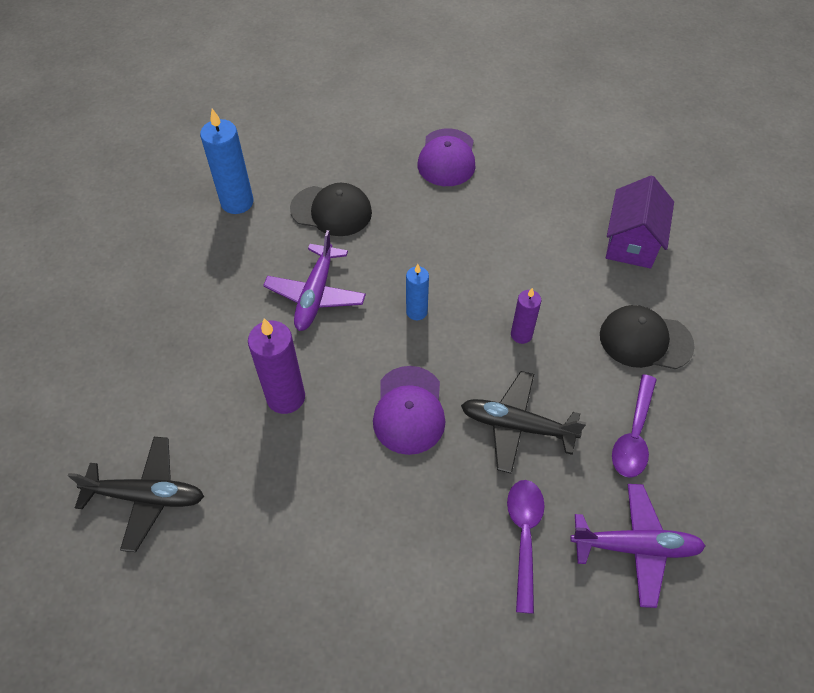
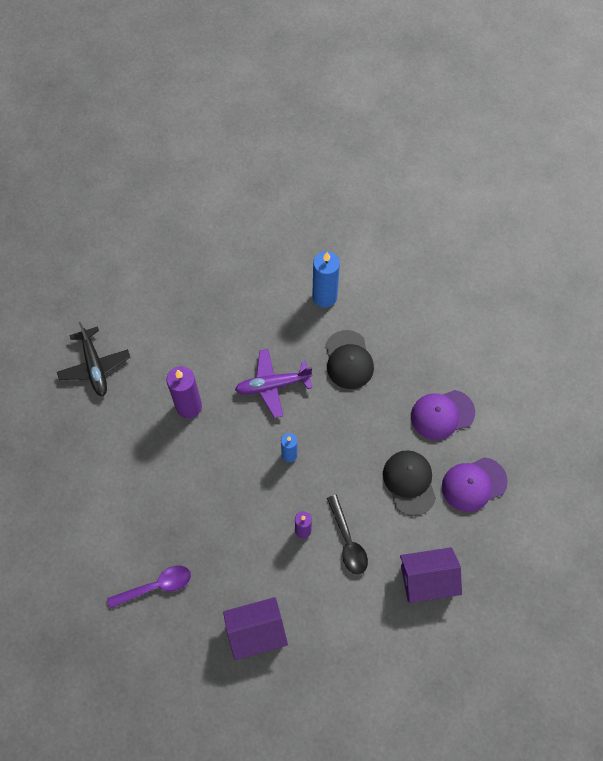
camera: 65 degrees right, 10 degrees up
(409, 410) = (212, 483): purple cap -> purple cap (473, 484)
(516, 426) = (230, 553): black plane -> none
(555, 296) = (348, 541): none -> black spoon
(634, 435) = (256, 632): purple spoon -> purple house
(636, 547) = (176, 657): purple plane -> none
(645, 340) = (338, 617): black cap -> black cap (409, 482)

